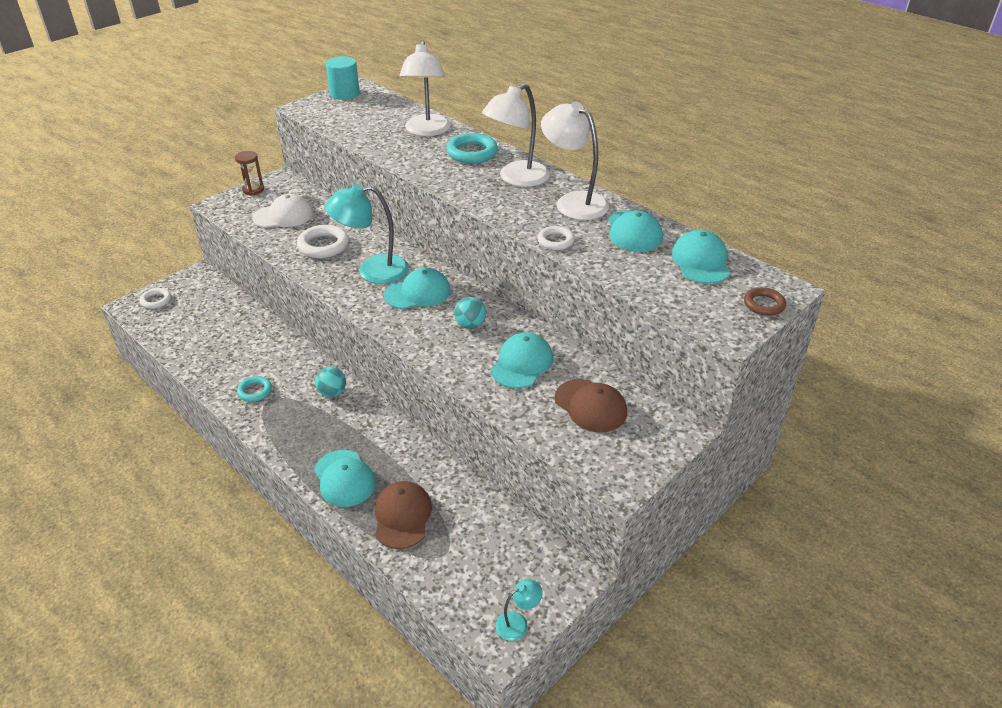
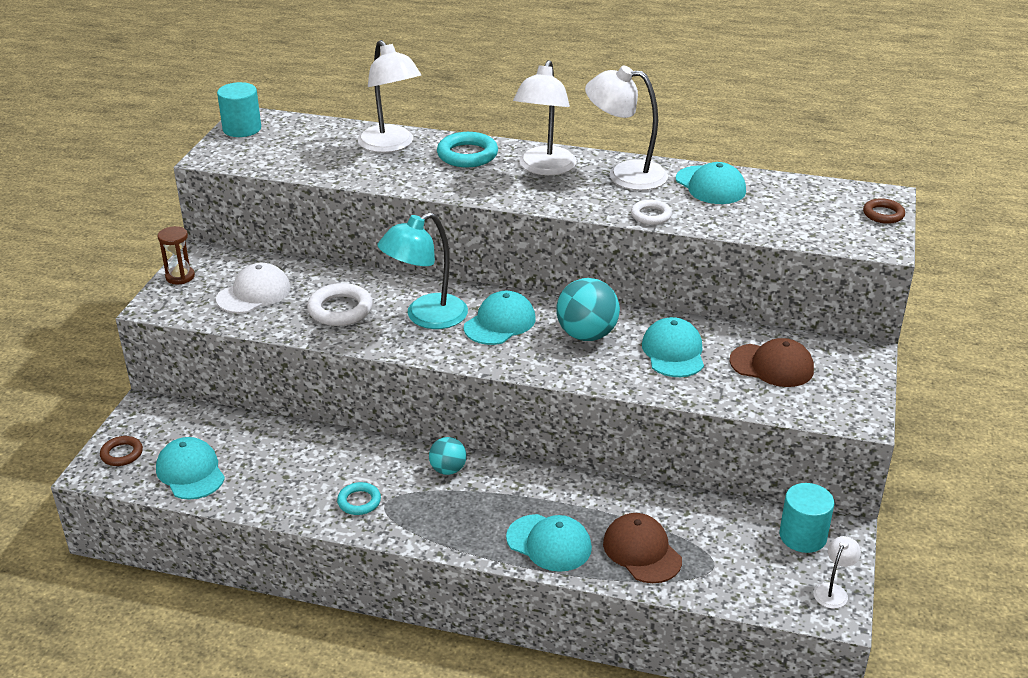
camera: 30 degrees left, 5 degrees down
(156, 300) = (122, 454): white ring -> brown ring
(470, 325) = (586, 335): turquoise ball -> turquoise ball, size x1.71
(518, 623) = (833, 591): turquoise lamp -> white lamp
(538, 563) = (803, 536): none -> turquoise cylinder
(700, 261) = (795, 194): turquoise cap -> turquoise cap (190, 472)

